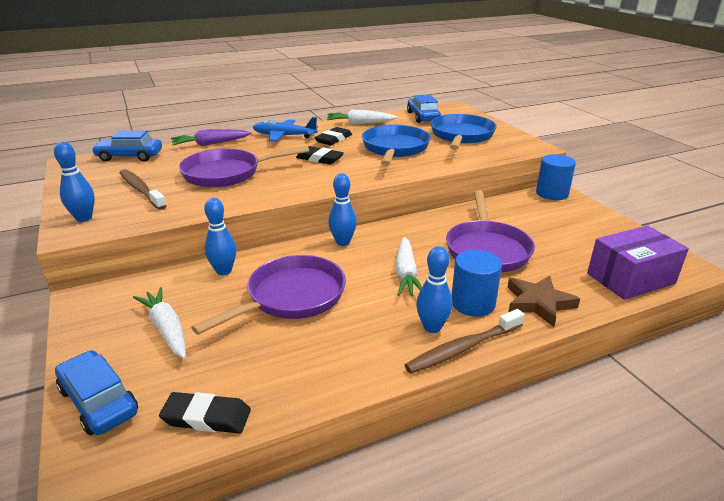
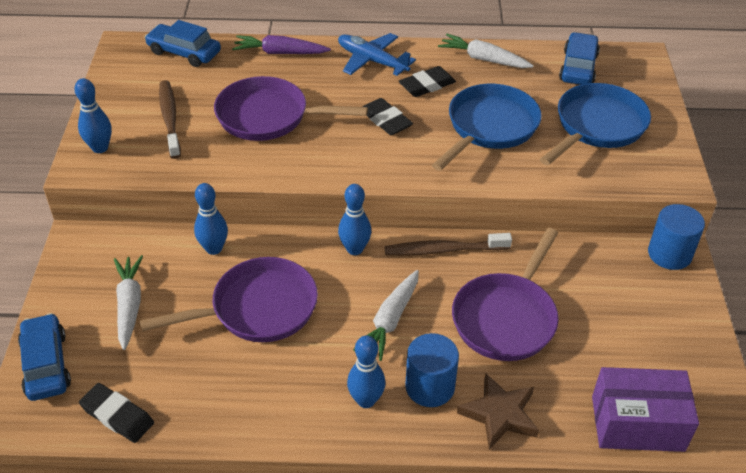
camera: 25 degrees right, 15 degrees up
(463, 348) = (376, 437): brown toothbrush -> brown toothbrush (444, 250)

